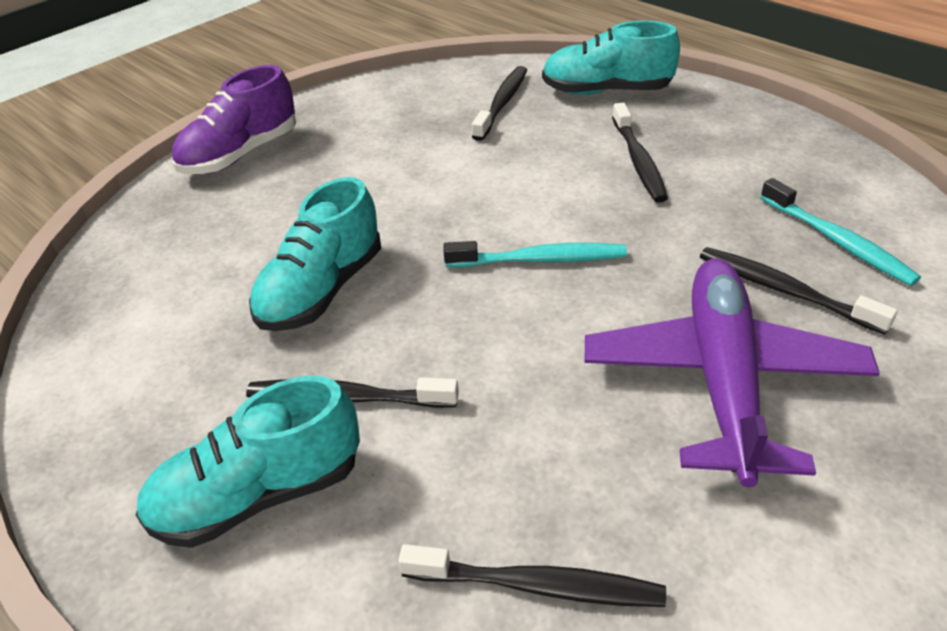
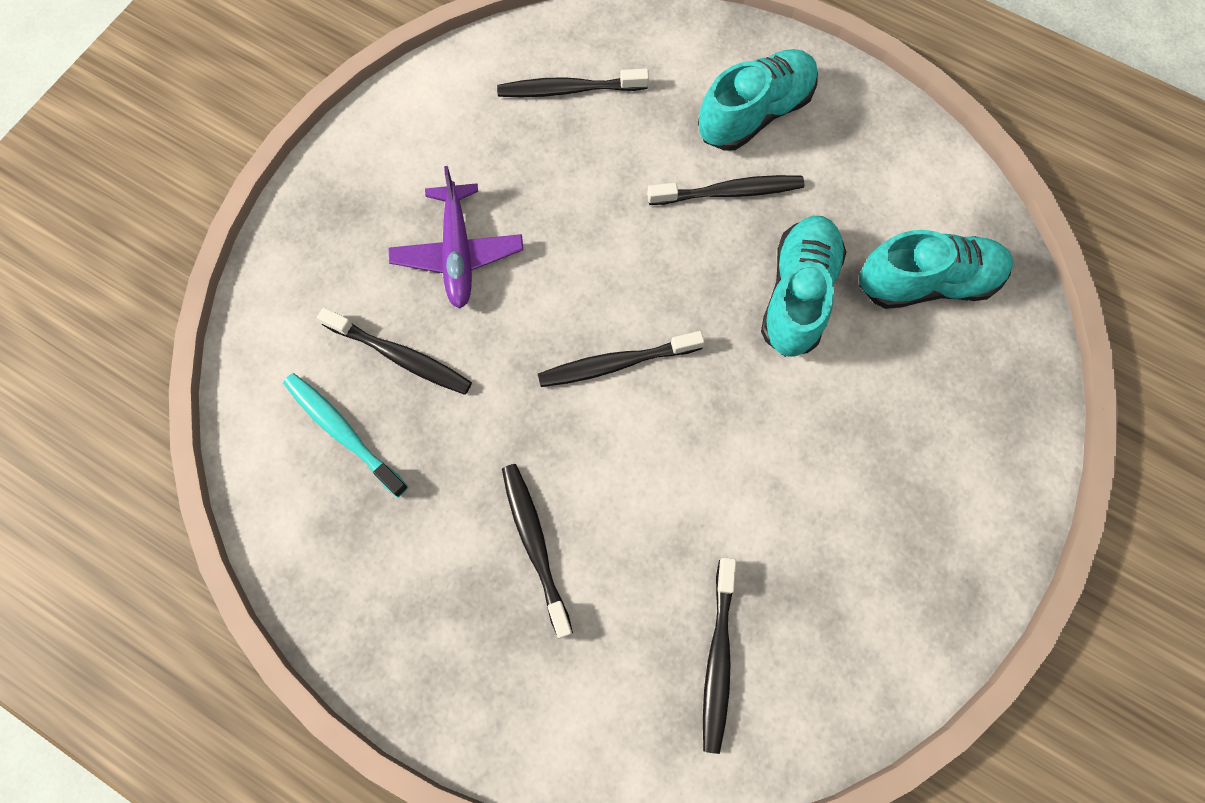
camera: 165 degrees right, 30 degrees up
(240, 154) = (992, 491): purple shoe -> none
(540, 259) = (616, 364): turquoise toothbrush -> black toothbrush
(606, 91) = (586, 712): turquoise shoe -> turquoise shoe (926, 282)
(723, 379) = (458, 253): purple plane -> purple plane, size x0.63

